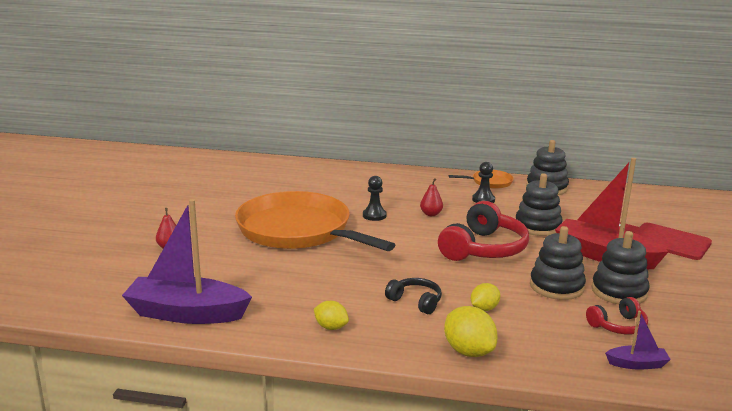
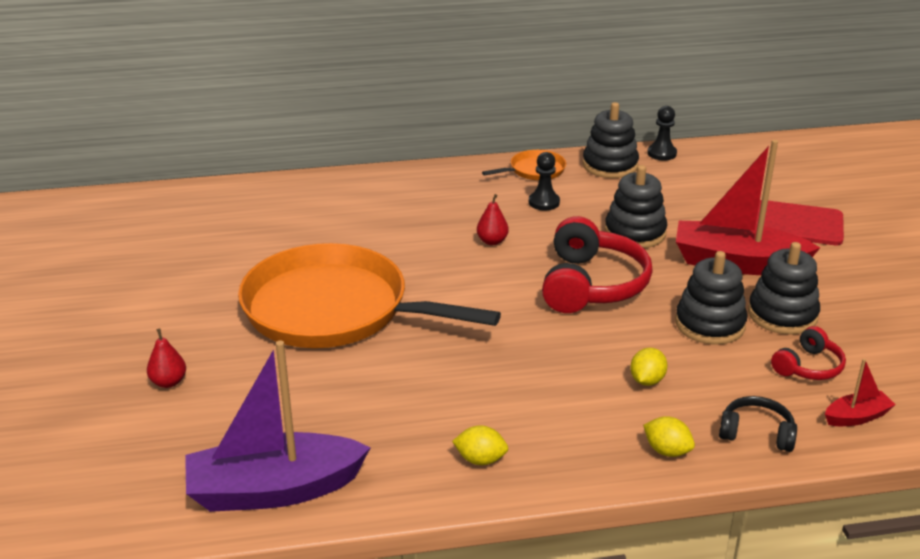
camera: 20 degrees left, 10 degrees up
(374, 215) = (420, 260): black pawn -> black pawn (661, 153)
(415, 302) = (559, 391): black headphones -> black headphones (756, 433)
(468, 351) = (667, 451): yellow lemon -> yellow lemon, size x0.62
(637, 364) = (856, 417): purple boat -> red boat

